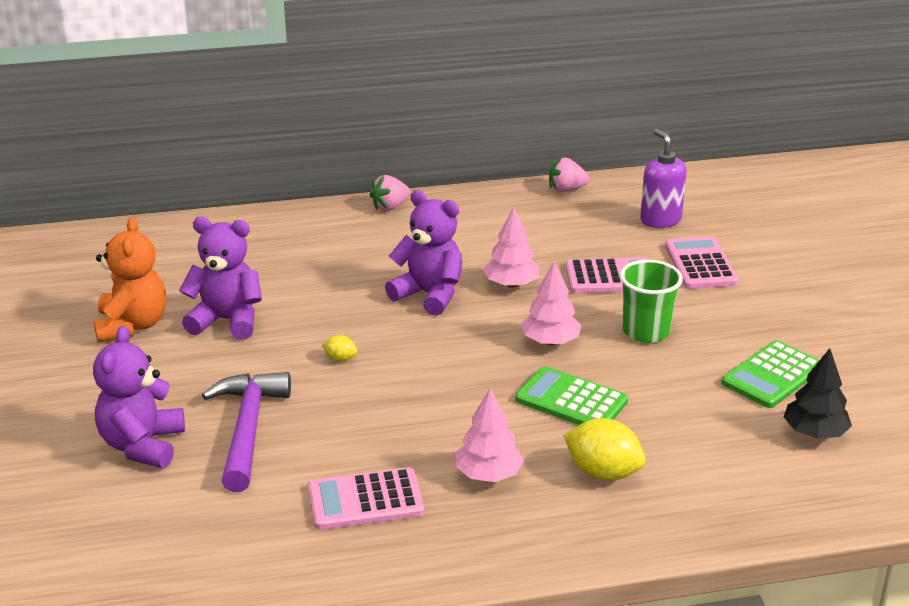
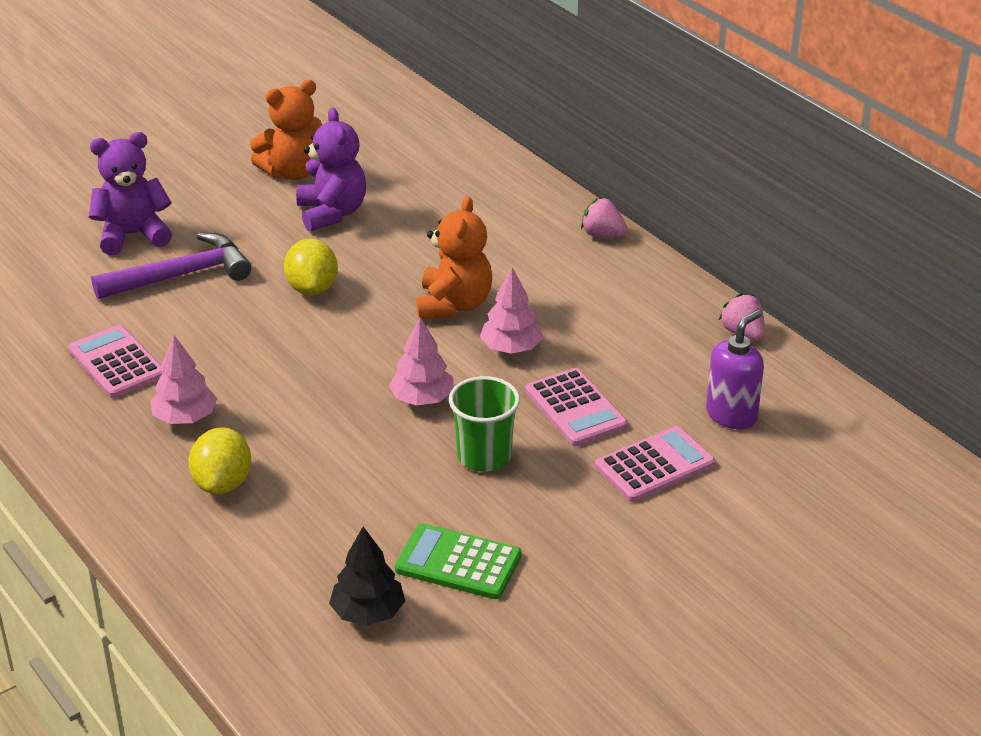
camera: 65 degrees right, 5 degrees up
(340, 359) = (312, 288): yellow lemon -> yellow lemon, size x2.09
(429, 295) = (454, 305): purple teddy bear -> orange teddy bear
(571, 401) = (327, 437): green calculator -> none

